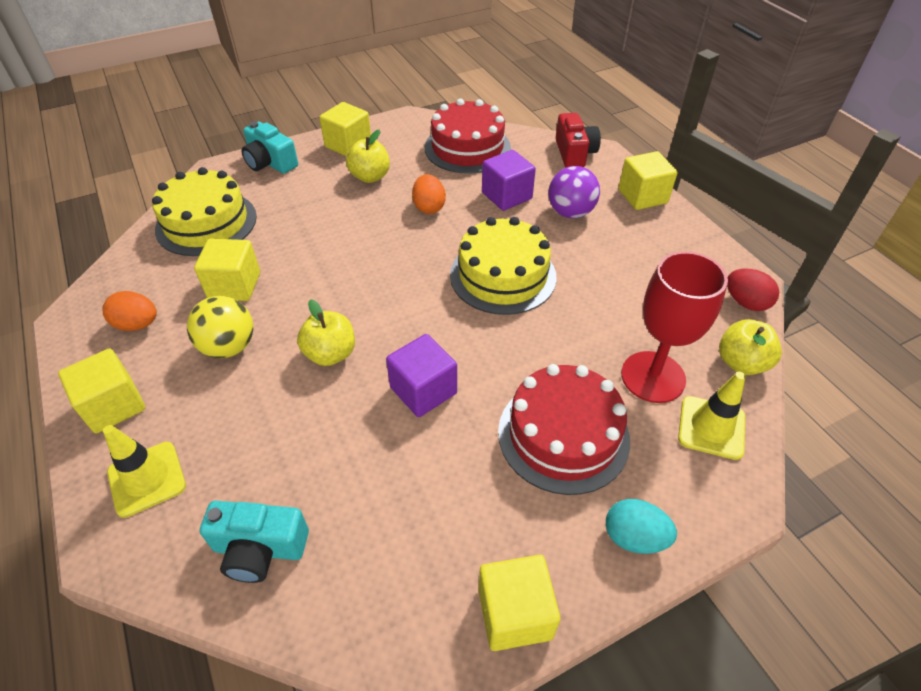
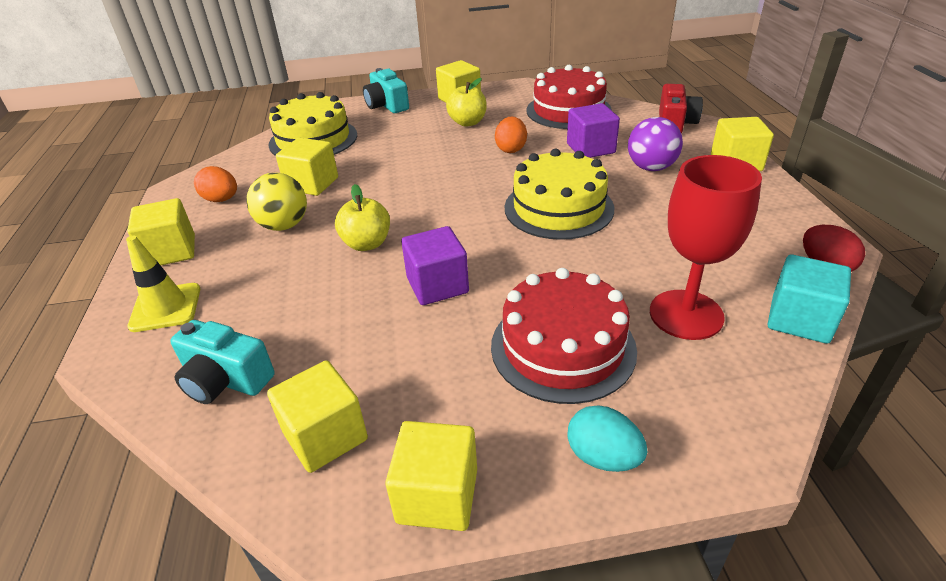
camera: 20 degrees right, 10 degrees down
(389, 583) = (325, 436): none -> yellow cube
(711, 427) = (739, 373): yellow traffic cone -> none
(741, 363) = (799, 319): yellow apple -> turquoise cube

